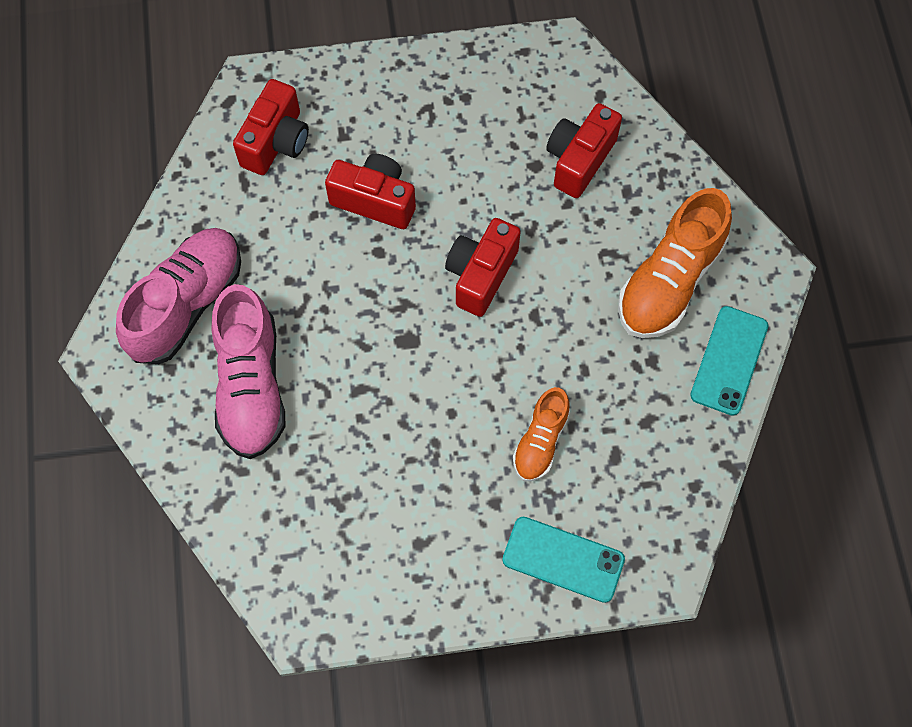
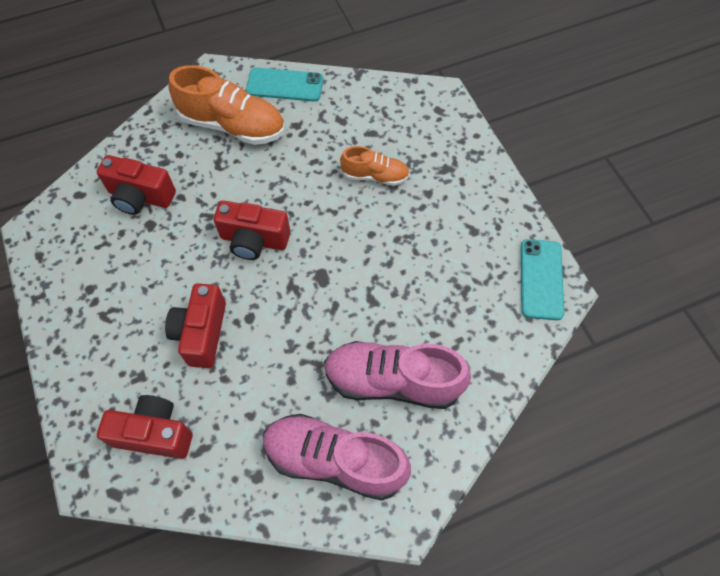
camera: 105 degrees left, 5 degrees down
(251, 385) = (392, 381): pink shoe -> pink shoe turned 150 degrees counterclockwise
(563, 559) = (452, 147): turquoise phone -> turquoise phone (541, 279)

